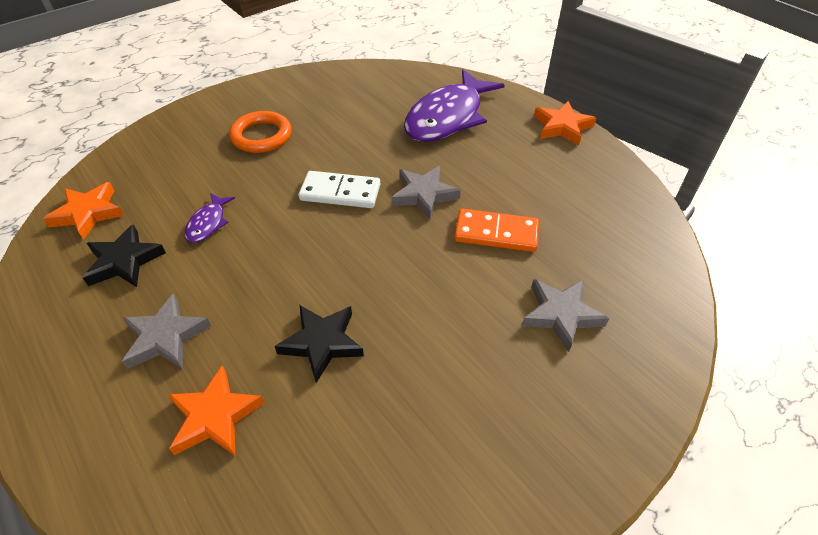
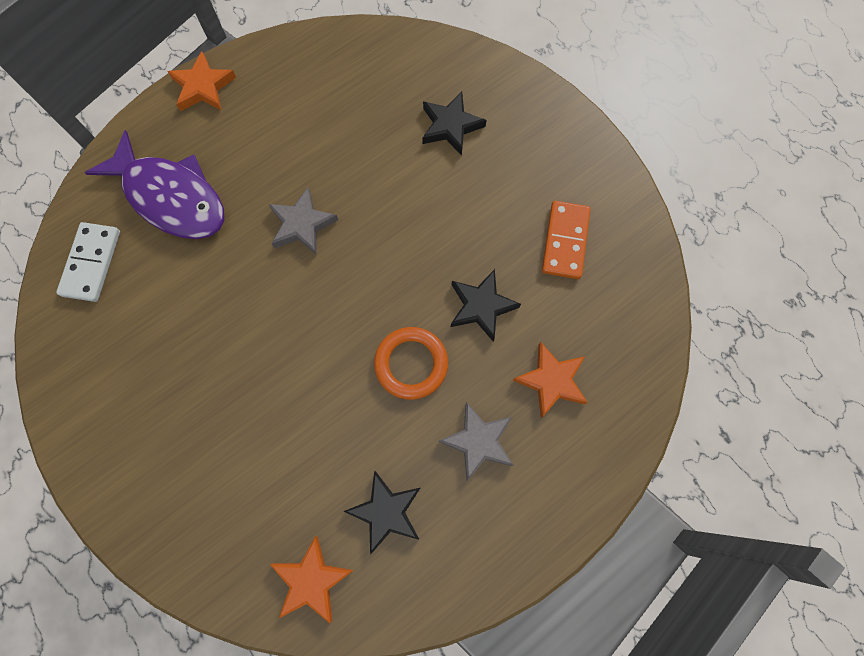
camera: 90 degrees left, 25 degrees up
(208, 223) = (334, 437): purple fish -> none
(261, 136) = (184, 406): orange ring -> orange ring (411, 364)
(340, 192) = (293, 306): white domino -> white domino (91, 263)
(496, 233) = (358, 164): orange domino -> orange domino (565, 241)
(561, 315) = (450, 126): grey star -> black star

